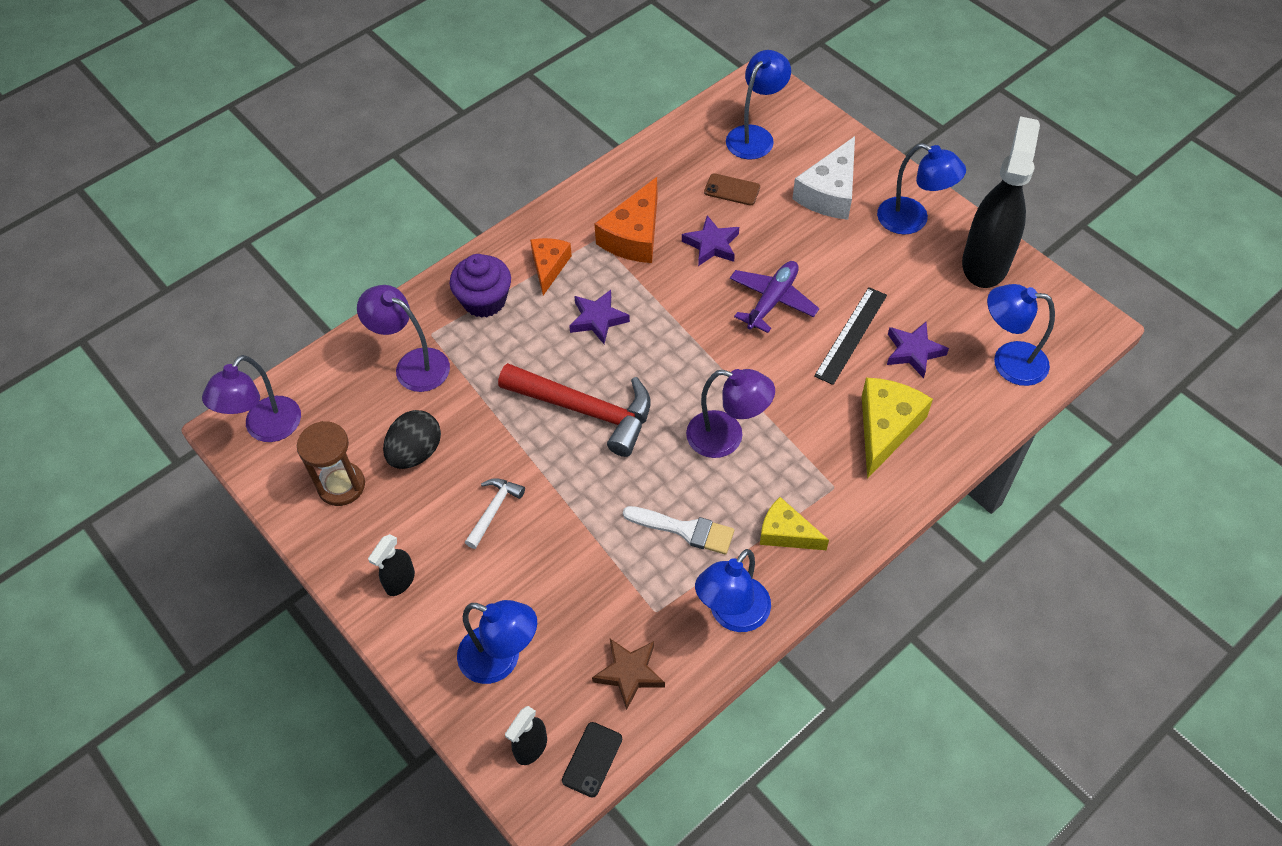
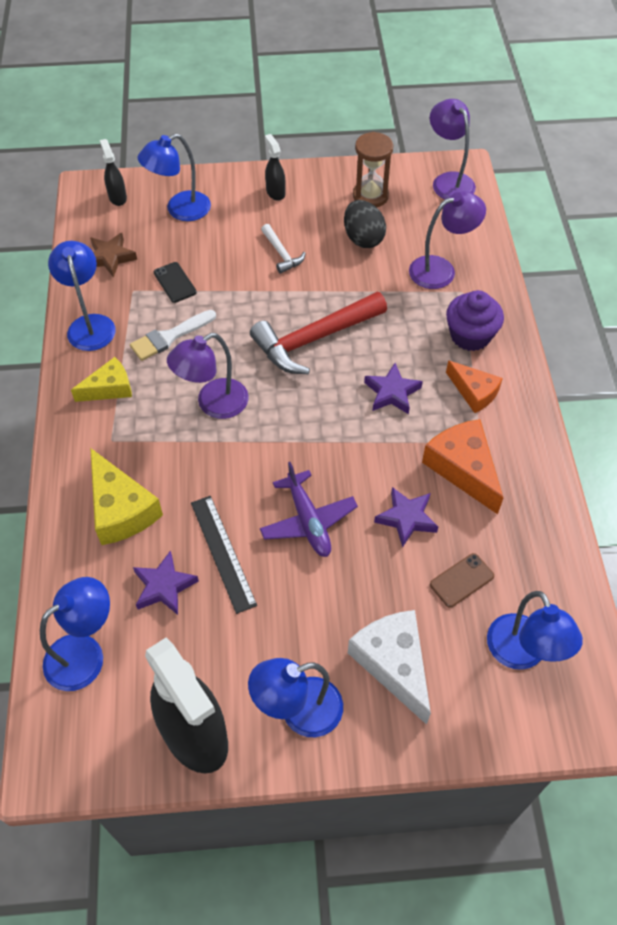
camera: 125 degrees right, 0 degrees up
(592, 759) = (83, 217): black phone -> black phone (175, 282)

